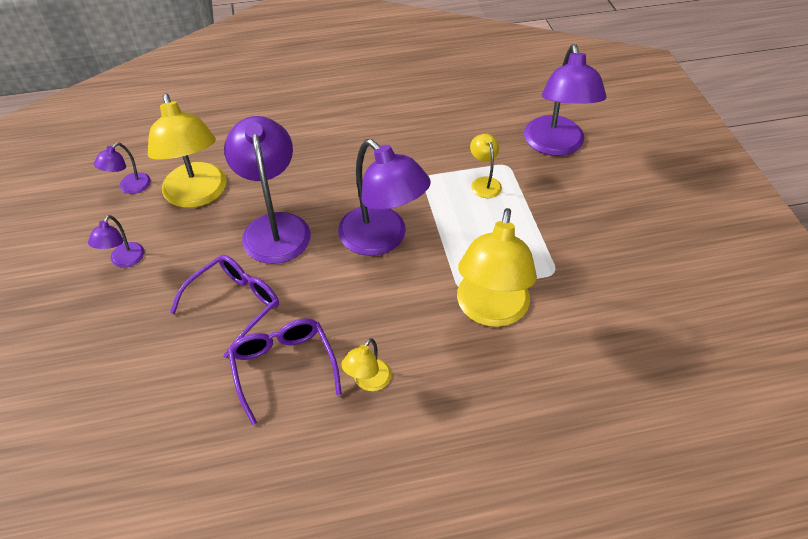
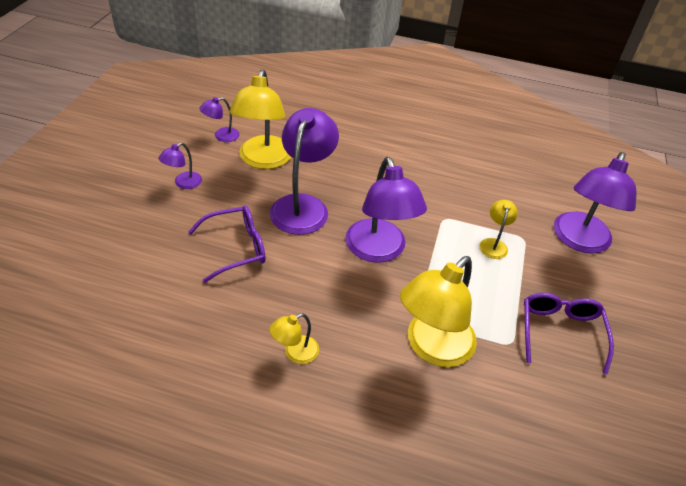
camera: 25 degrees right, 5 degrees down
(283, 368) = (239, 310): purple glasses -> purple glasses (560, 332)

